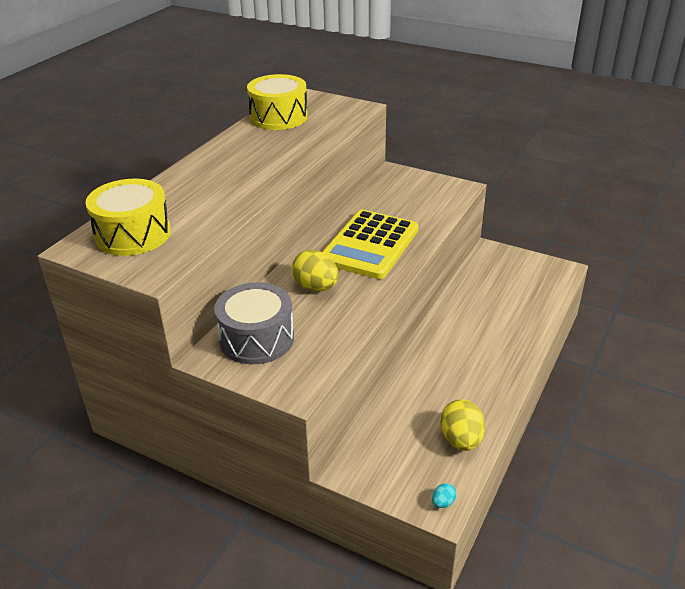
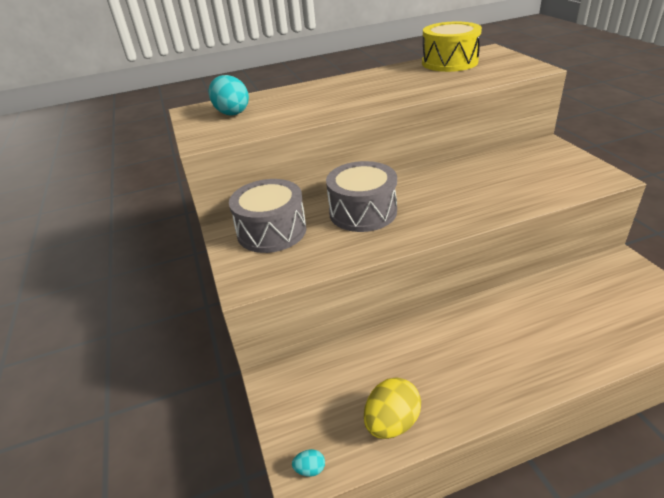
camera: 45 degrees right, 0 degrees up
(133, 234) = (231, 112): yellow drum -> turquoise egg
(316, 287) = (363, 212): yellow egg -> grey drum
(370, 245) = (451, 196): yellow calculator -> none

